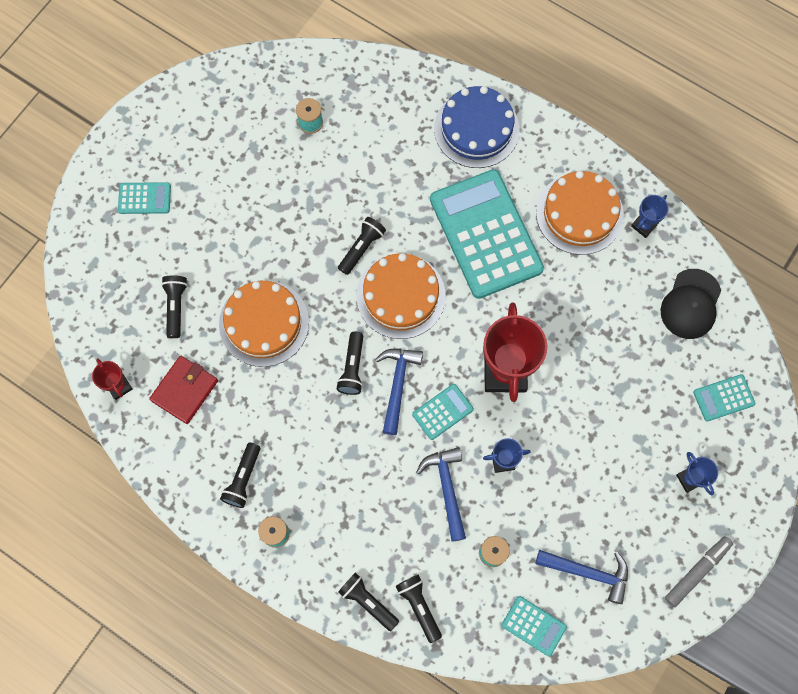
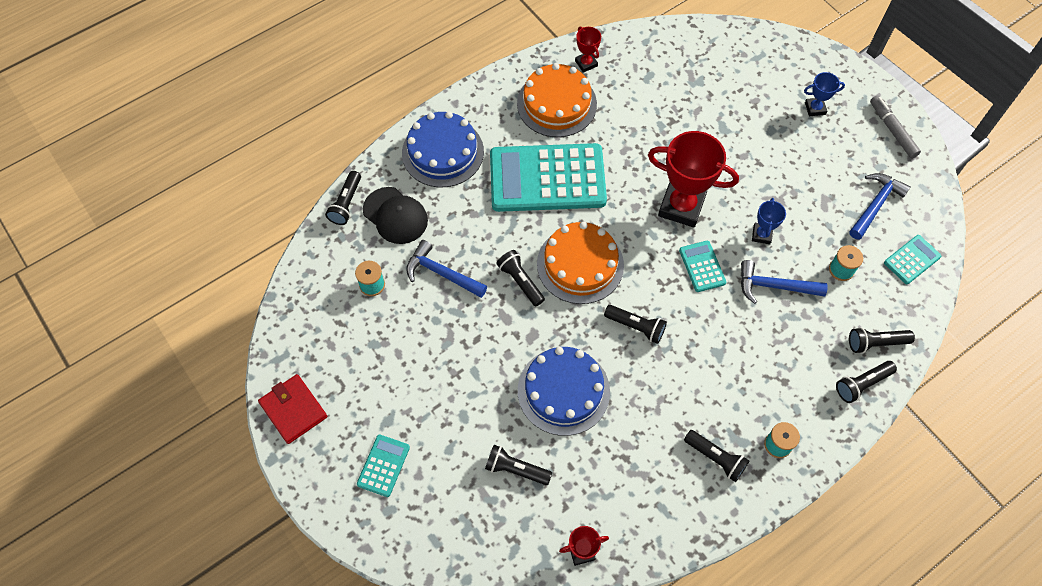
camera: 70 degrees left, 10 degrees down
(184, 390) = (607, 487): red wallet -> red wallet (293, 410)
(264, 323) = (563, 391): orange cake -> blue cake
(385, 68) = (346, 204): none -> black flashlight
(397, 385) = (665, 295): blue hammer -> blue hammer (442, 273)
(644, 225) = (586, 63): blue trophy -> red trophy
(690, 304) = (667, 56): black cap -> black cap (395, 215)
(723, 398) = (754, 63): turquoise calculator -> none

